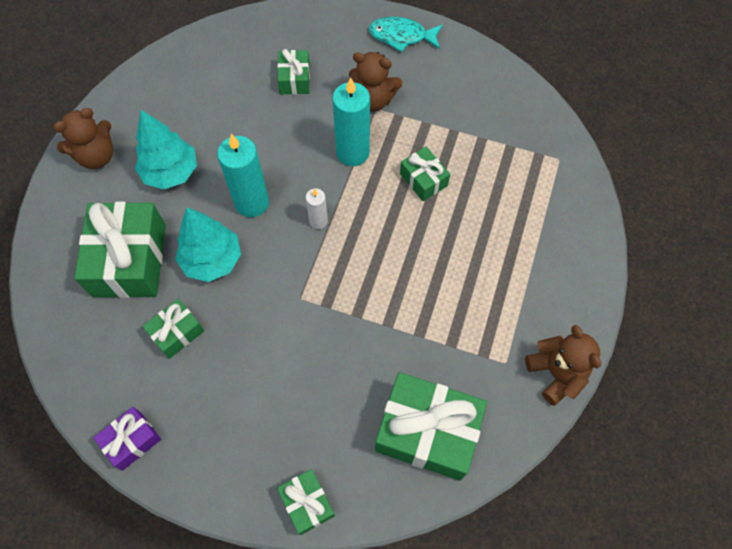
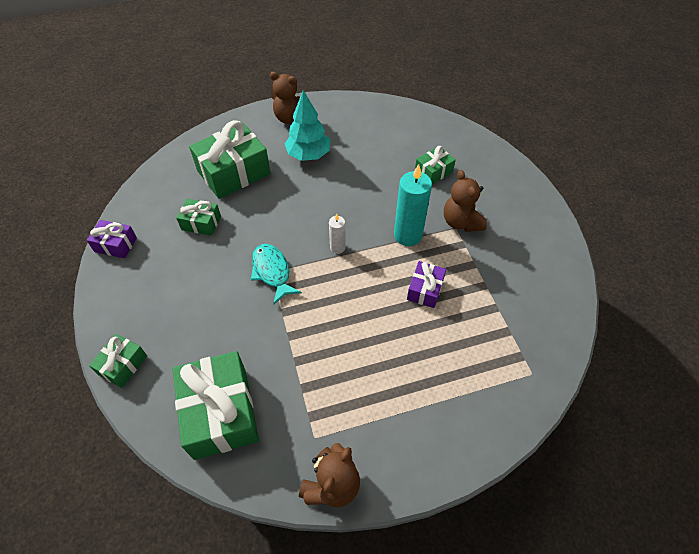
camera: 55 degrees right, 10 degrees down
(212, 260) = (264, 210): turquoise tree -> none
(252, 202) = (321, 205): turquoise candle -> none
(401, 36) = (530, 207): turquoise fish -> turquoise fish (272, 272)
(423, 180) = (425, 290): green gift -> purple gift

